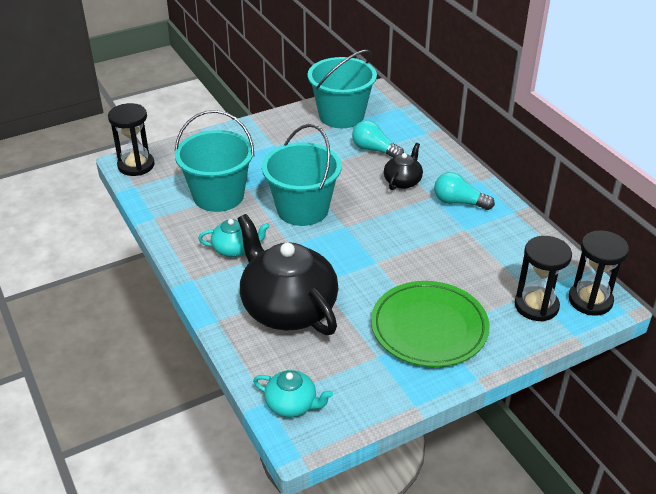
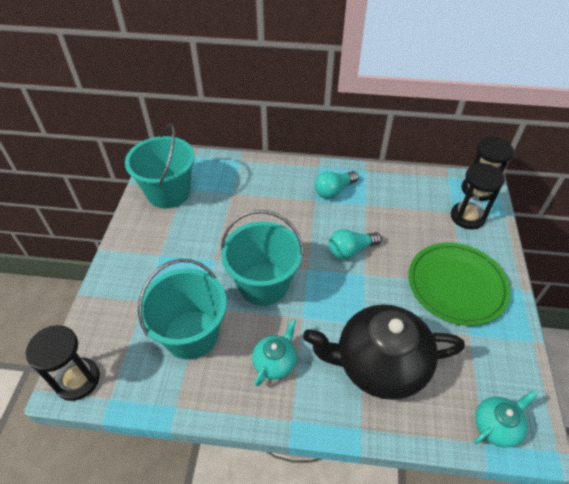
camera: 55 degrees left, 10 degrees up
(374, 150) = (231, 199): turquoise light bulb -> turquoise light bulb (351, 250)
(403, 181) = (284, 205): black teapot -> none

